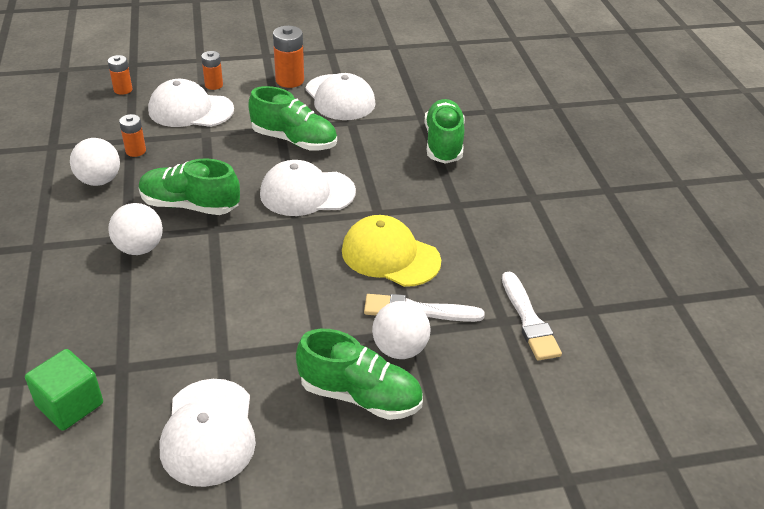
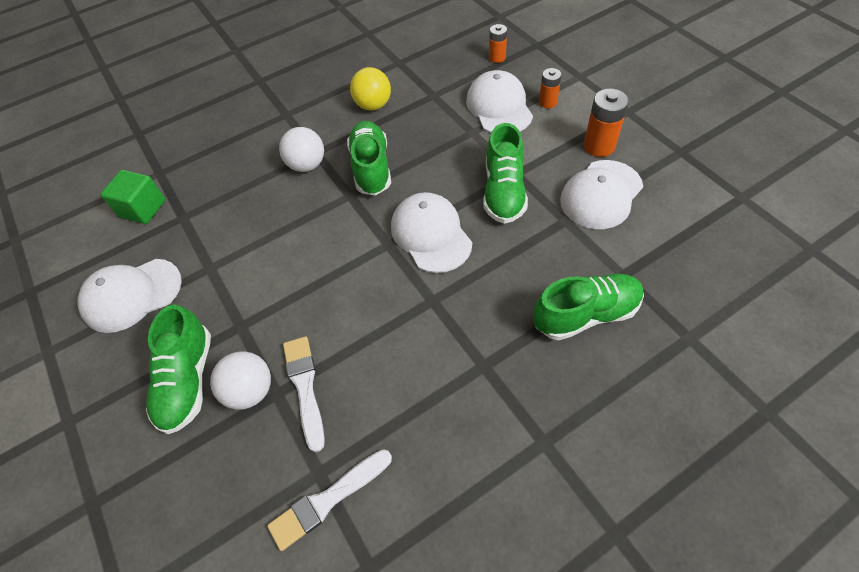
camera: 75 degrees right, 15 degrees up
(99, 180) = (373, 105): white ball -> yellow ball
(135, 151) = (421, 105): orange battery -> none
(390, 255) = (373, 335): yellow cap -> none

